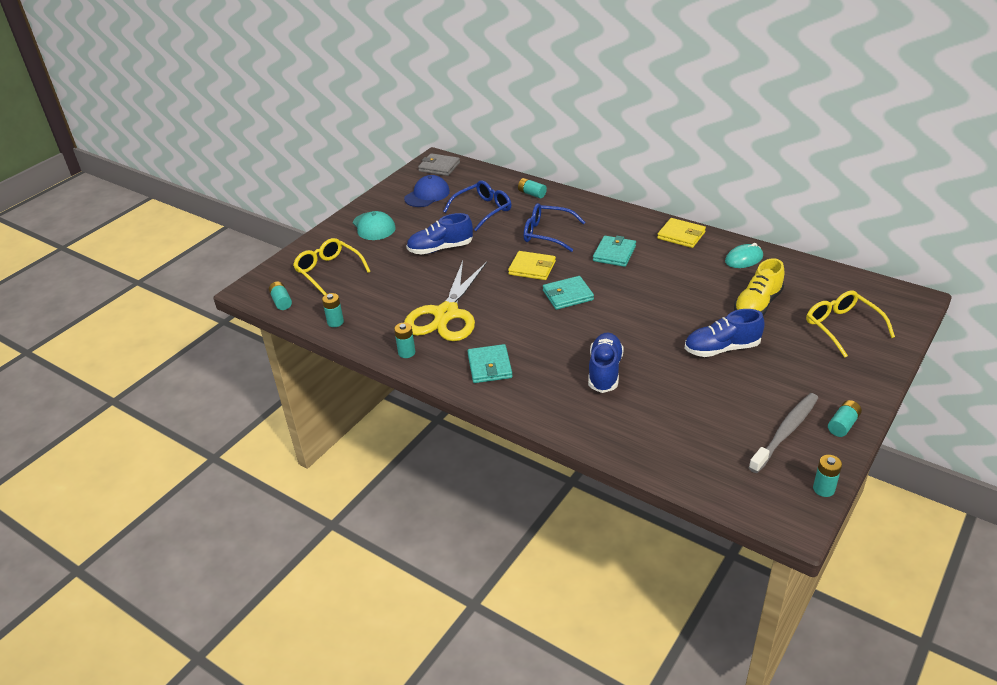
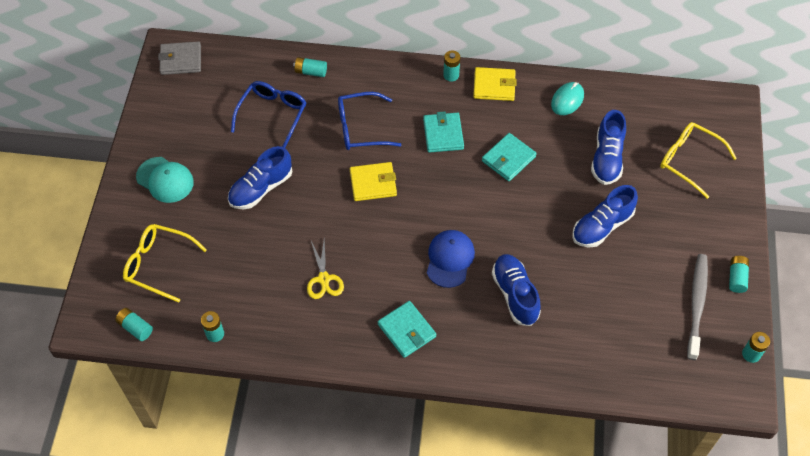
camera: 30 degrees left, 20 degrees up
(406, 353) = (315, 345): turquoise battery -> turquoise battery (451, 75)
(427, 195) = (195, 110): blue cap -> blue cap (450, 259)
(446, 314) = (324, 279): yellow scissors -> yellow scissors, size x0.48
(567, 295) = (429, 209): turquoise wallet -> turquoise wallet (508, 159)
(757, 305) = (607, 158): yellow shoe -> blue shoe

